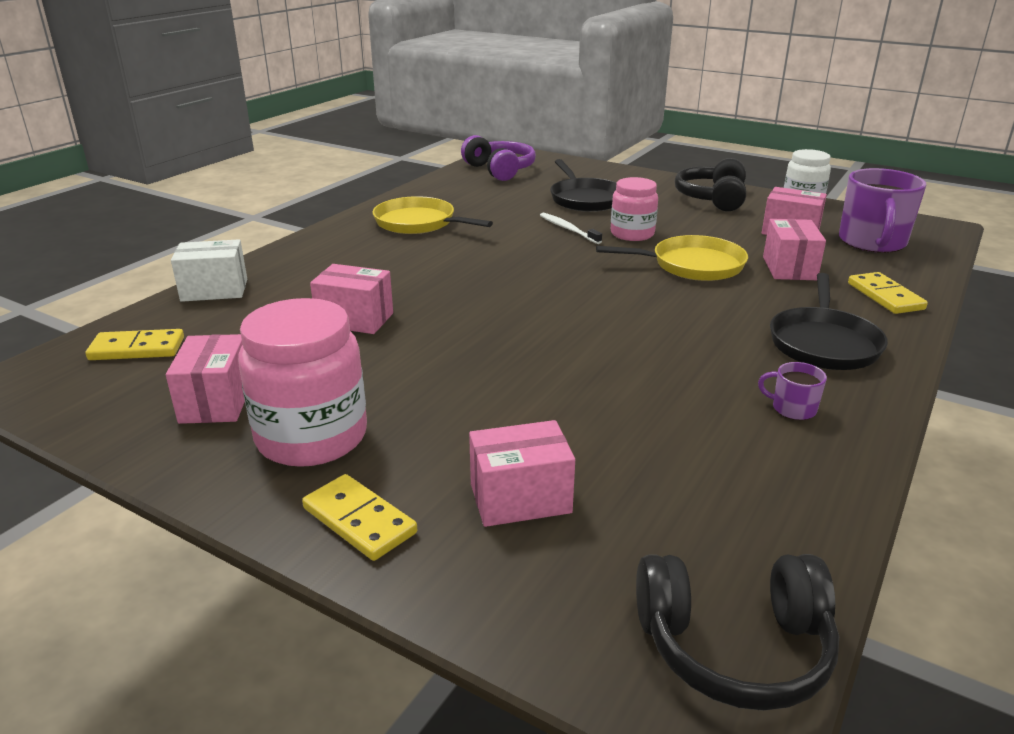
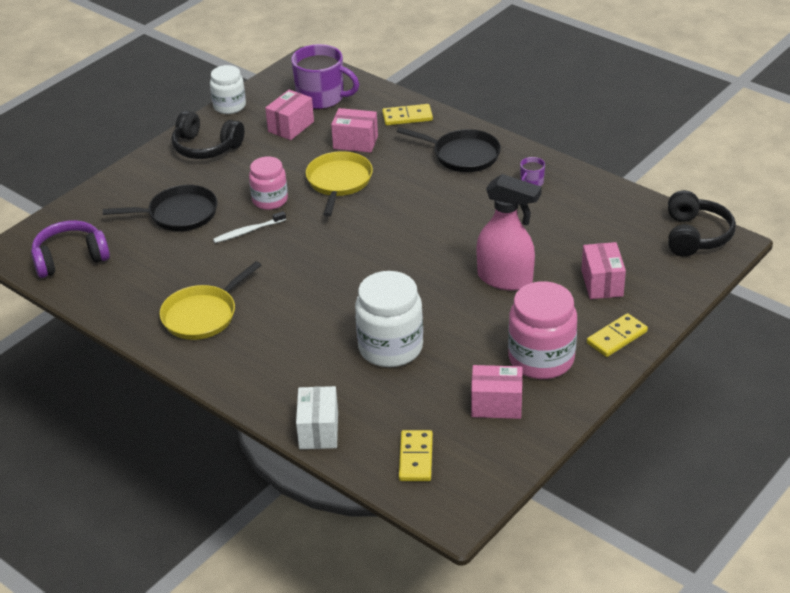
camera: 80 degrees left, 10 degrees up
(355, 319) = (390, 347): pink box -> white jar
(513, 395) = (505, 279): none -> pink spray bottle

